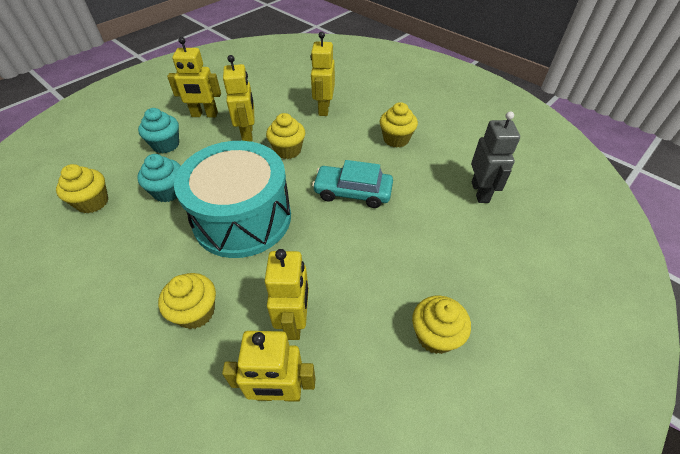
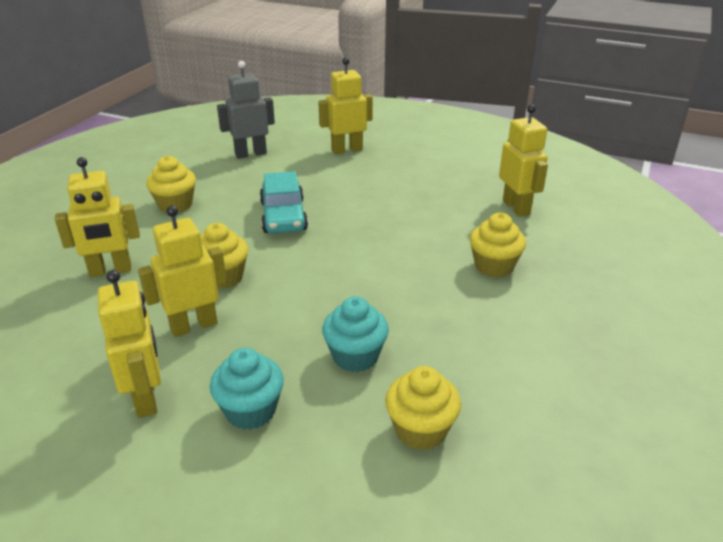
camera: 110 degrees left, 15 degrees down
(242, 218) = (363, 276): turquoise drum -> none
(294, 321) = (457, 214): yellow robot -> yellow robot (346, 150)
(435, 335) = (418, 159): yellow cupcake -> none

